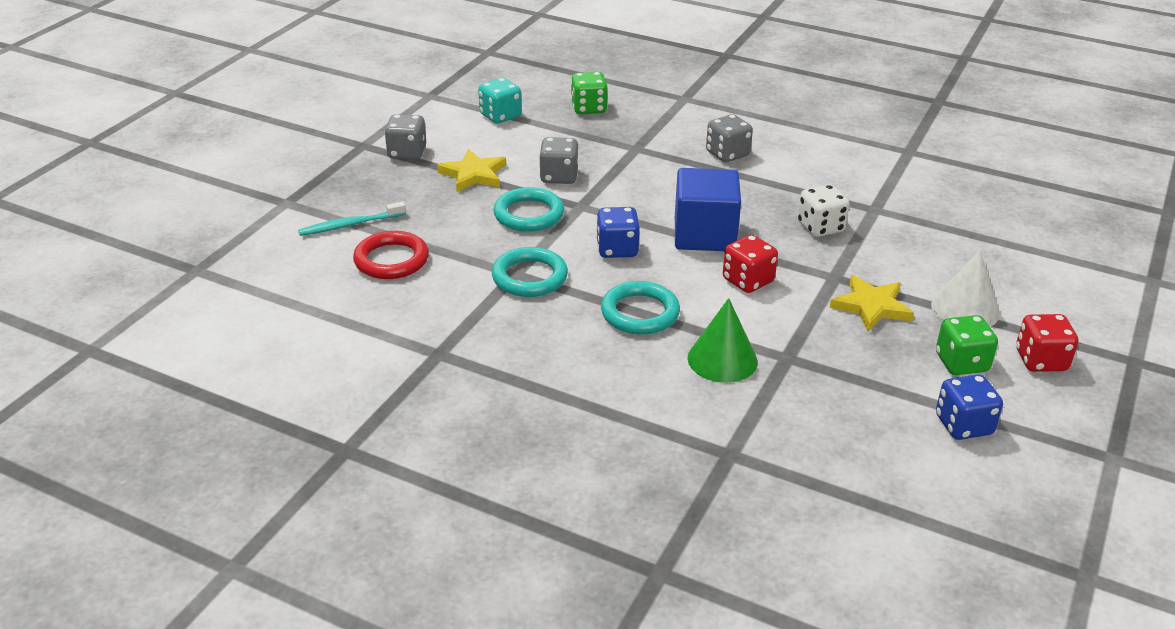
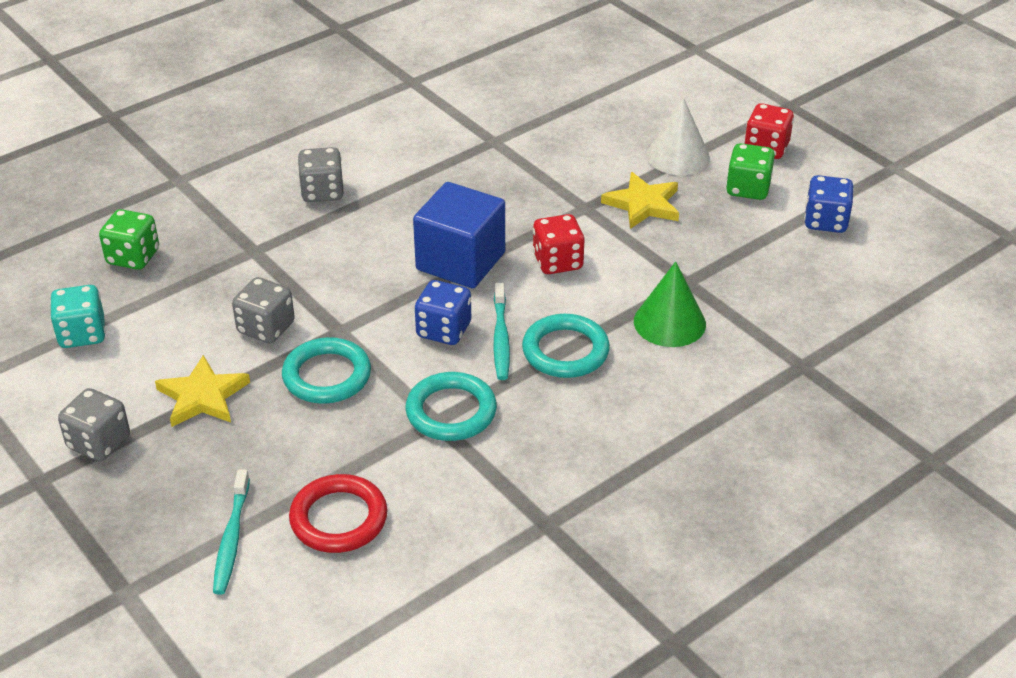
camera: 65 degrees left, 5 degrees up
(630, 277) = (501, 338): none -> turquoise toothbrush
(820, 227) = (501, 184): white dice -> none

